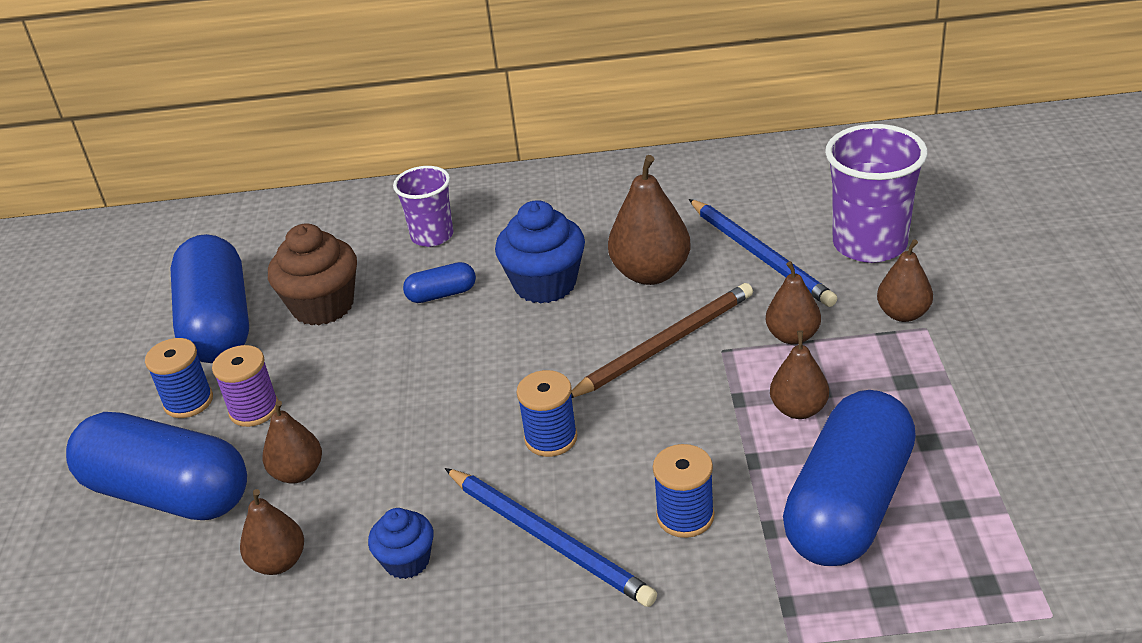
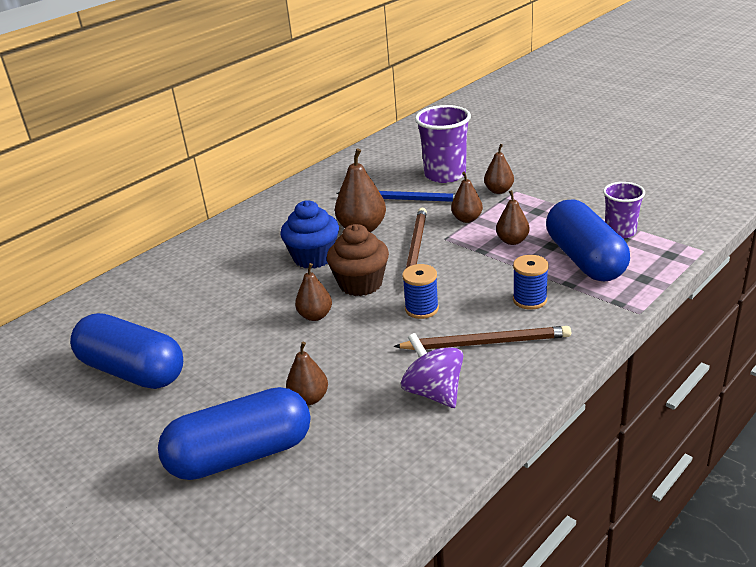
camera: 45 degrees left, 5 degrees down
(188, 401) = (178, 412): blue spool -> none
(254, 410) = (231, 391): purple spool -> none
(278, 562) = (365, 437): brown pear -> brown pear (315, 316)
(323, 306) = (193, 328): brown cupcake -> brown cupcake (360, 284)
(407, 561) = (433, 392): blue cupcake -> purple spinning top
(432, 236) = (210, 269): purple cup -> purple cup (620, 232)
(441, 294) = (261, 288): blue capsule -> none
(549, 539) = (486, 342): blue pencil -> brown pencil

